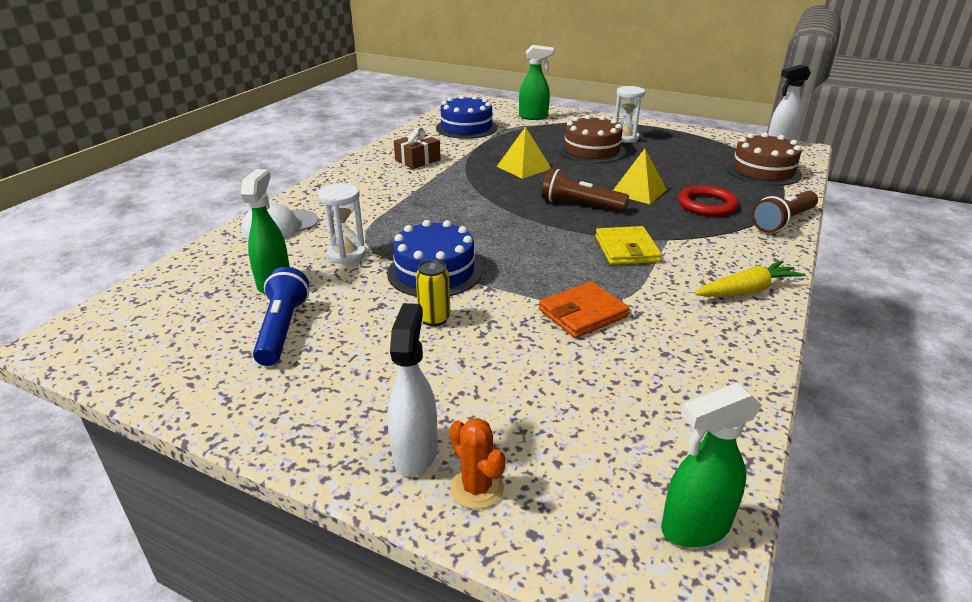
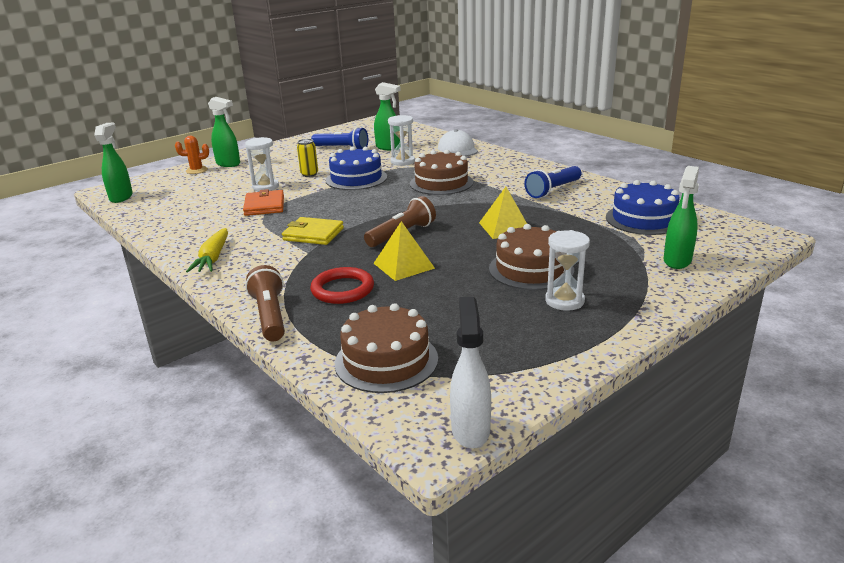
camera: 115 degrees right, 5 degrees down
(415, 452) = (228, 164): white spray bottle -> green spray bottle
(417, 160) = (553, 190): brown gift -> blue flashlight
(423, 213) = (441, 183): none -> brown cake
(513, 342) = (266, 187): none -> white hourglass

